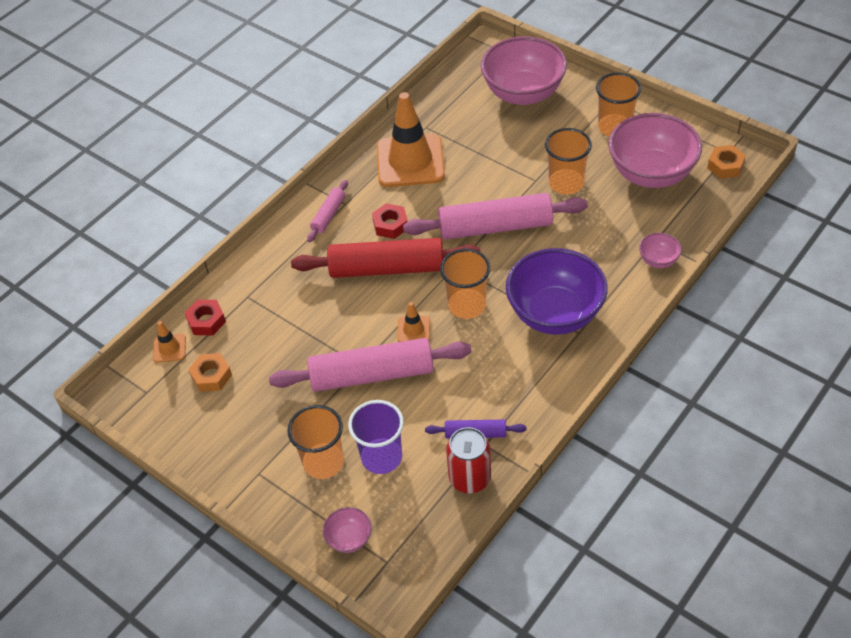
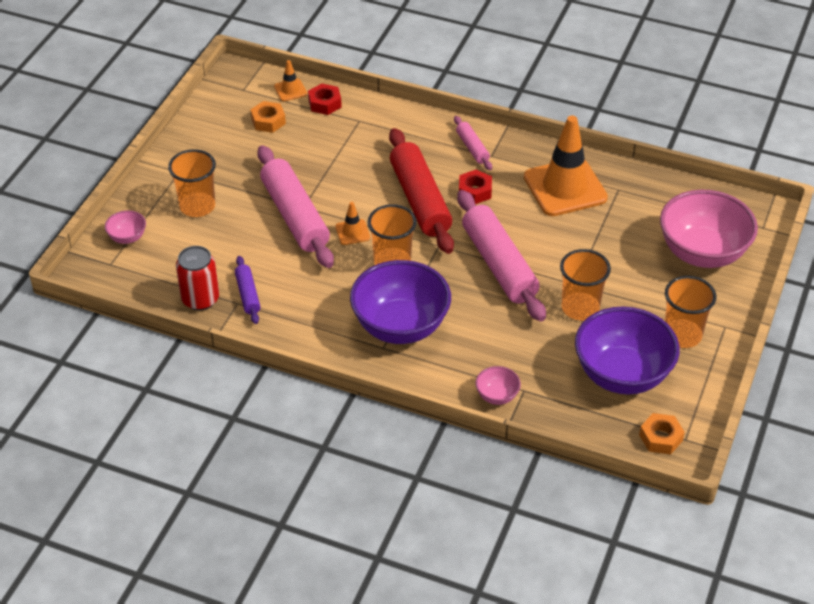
camera: 70 degrees right, 5 degrees down
(328, 215) = (472, 148): pink rolling pin -> pink rolling pin turned 60 degrees clockwise
(381, 457) = (209, 240): purple cup -> none
(651, 174) = (622, 375): pink bowl -> purple bowl

